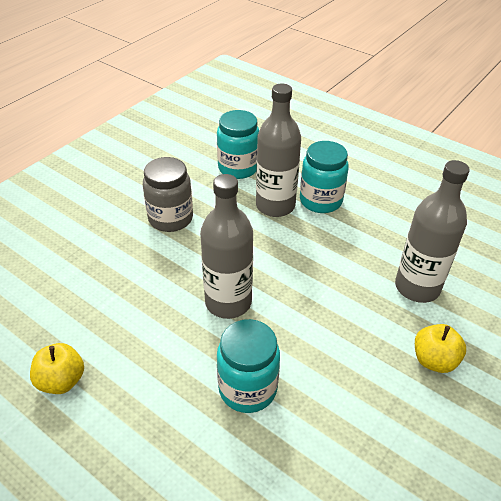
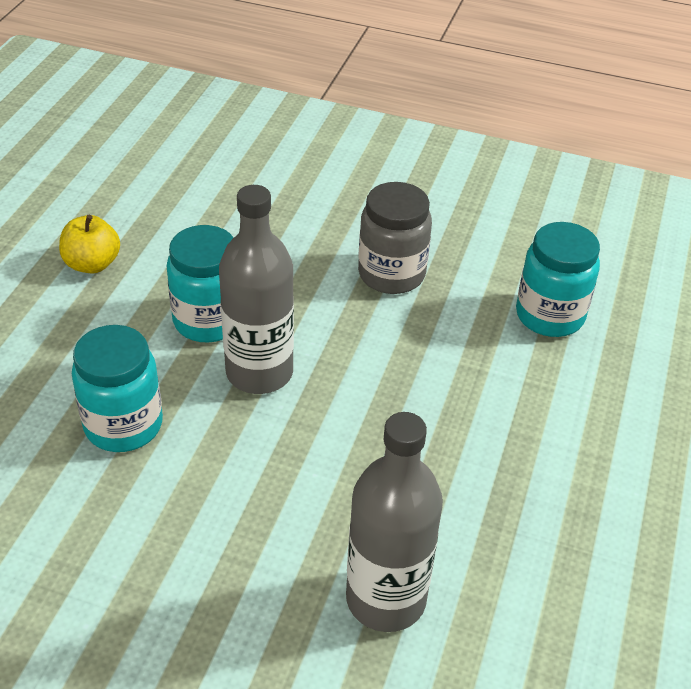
camera: 70 degrees right, 0 degrees up
(275, 206) = (484, 379): grey bottle -> none
(320, 201) = (531, 434): turquoise jar -> turquoise jar (208, 320)
(434, 360) = (235, 637): yellow apple -> none

